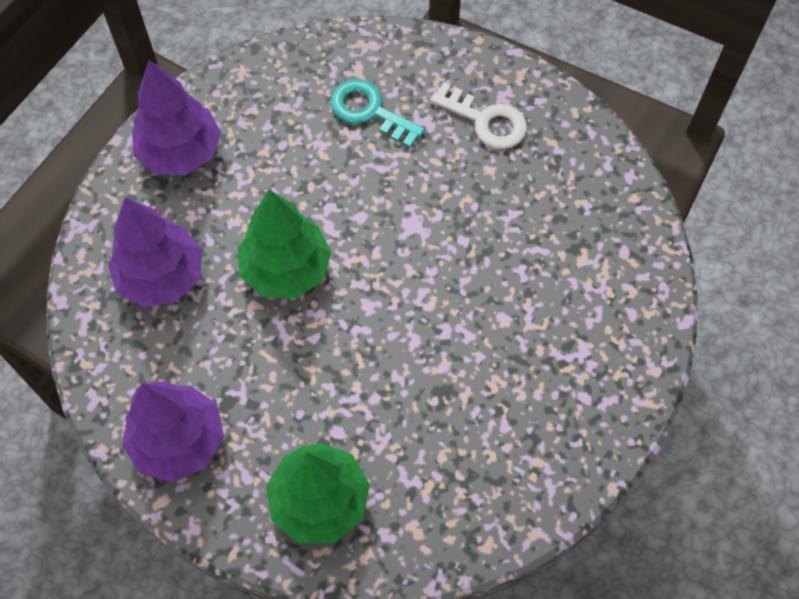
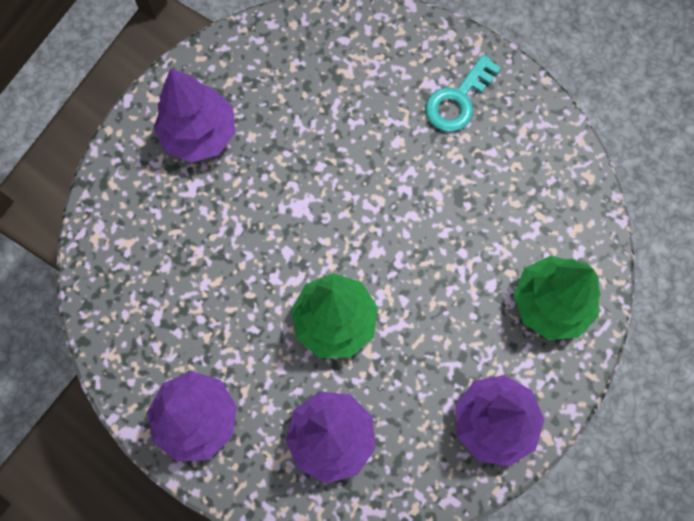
camera: 85 degrees left, 10 degrees up
(370, 111) = (174, 235): turquoise key -> turquoise key (458, 100)
(486, 121) = (199, 133): white key -> purple tree

